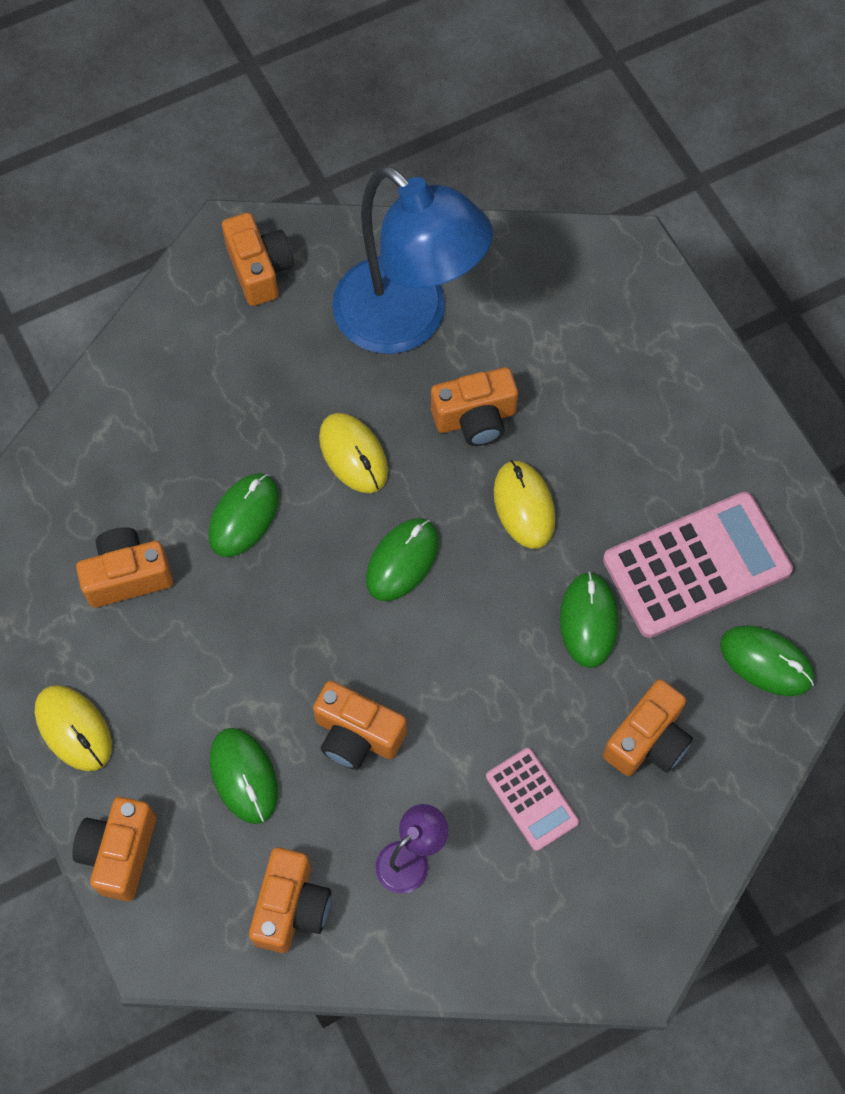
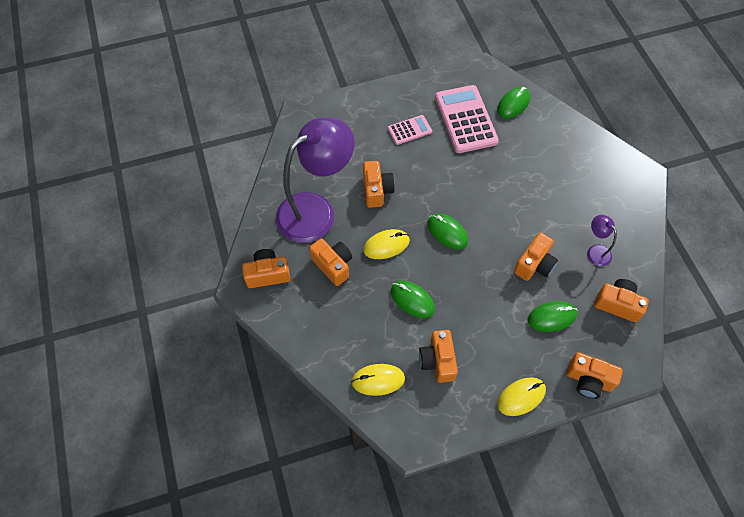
camera: 80 degrees left, 5 degrees down
(407, 321) = (316, 210): blue lamp -> purple lamp
(524, 506) = (426, 178): yellow mouse -> yellow mouse (378, 380)
(532, 799) = (569, 199): pink calculator -> pink calculator (409, 130)
(588, 621) = (487, 163): green mouse -> none
(647, 740) = (545, 152): orange camera -> orange camera (333, 265)

